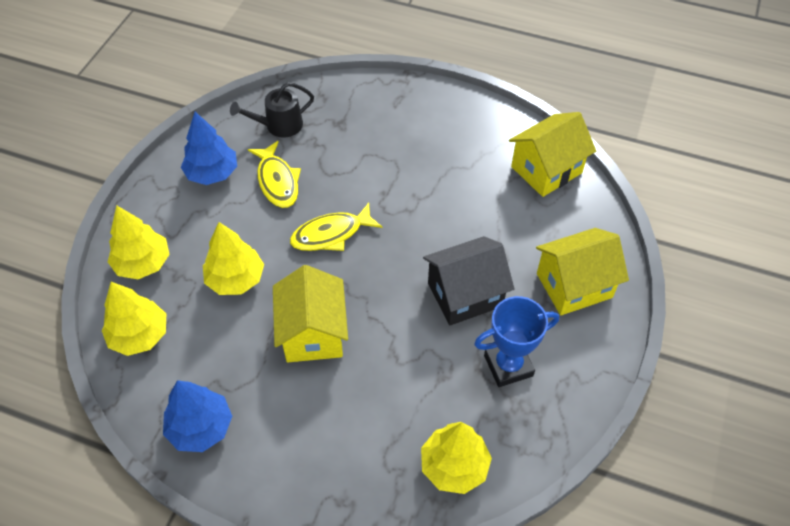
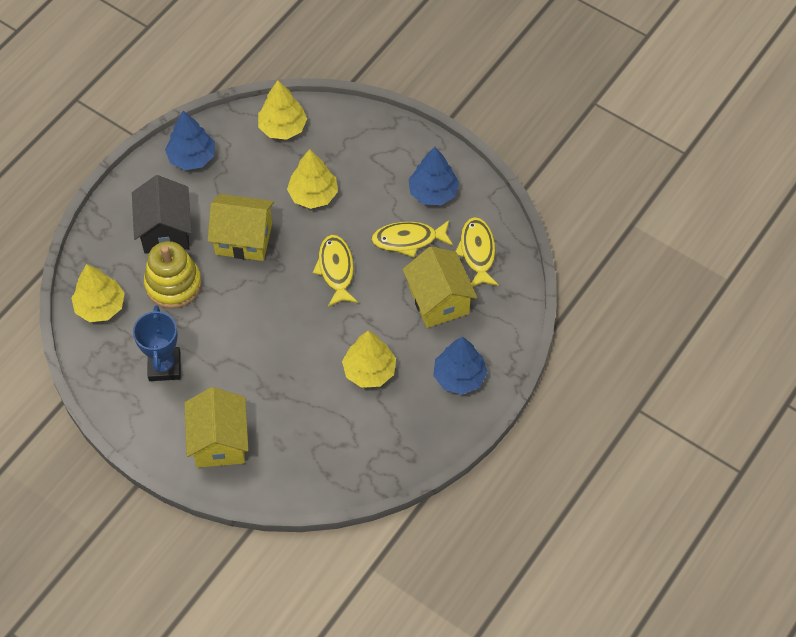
camera: 105 degrees right, 5 degrees up
(143, 263) = (350, 135): yellow tree -> yellow tree (369, 371)
(279, 125) = (477, 252): black watering can -> yellow fish
(397, 390) = (173, 284): none -> yellow stacking toy
(423, 113) = (459, 377): none -> blue tree
(465, 295) = (240, 354): black house -> black house (165, 230)
(546, 170) = (354, 464): yellow house -> yellow house (438, 300)

